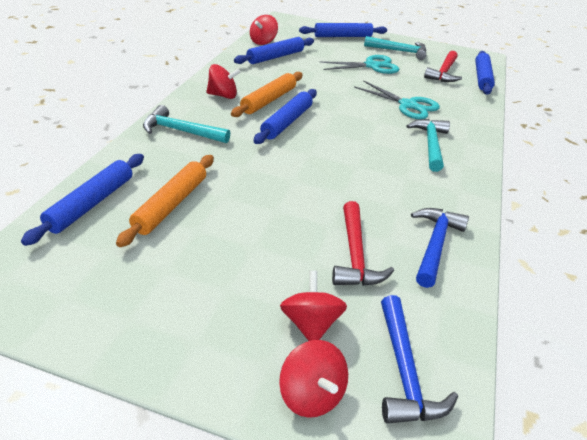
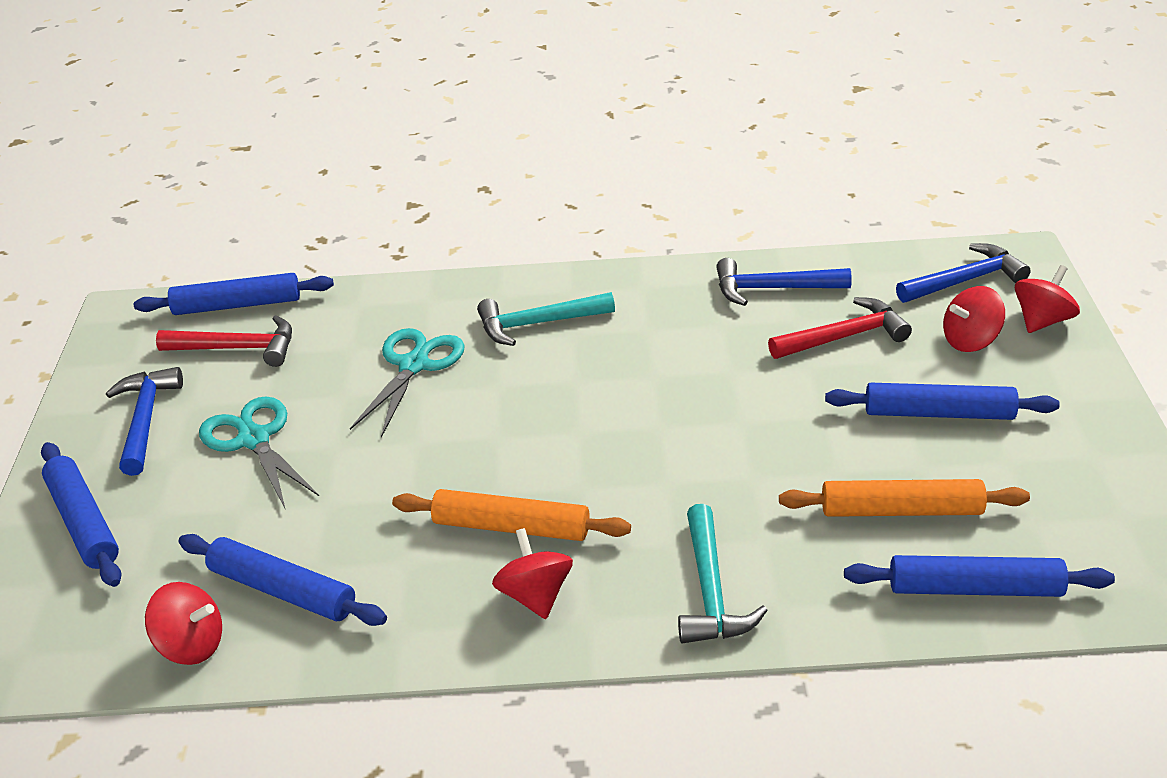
camera: 105 degrees left, 0 degrees up
(287, 122) = (578, 478): blue rolling pin -> blue rolling pin (938, 413)
(399, 51) = (145, 419): turquoise hammer -> blue hammer

